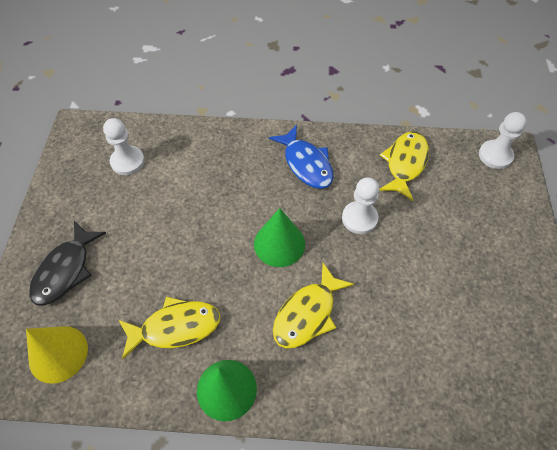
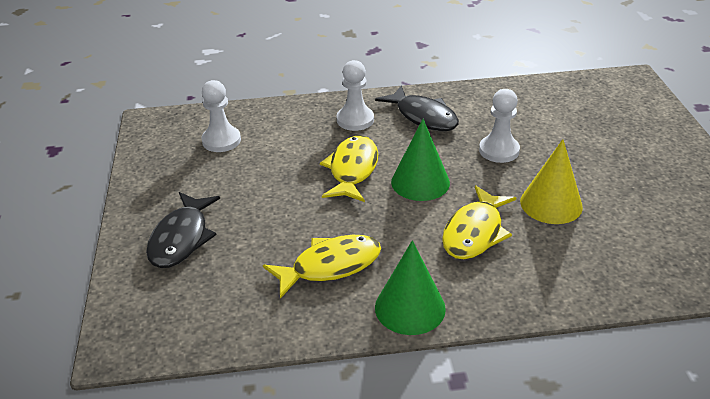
camera: 10 degrees left, 20 degrees down
(58, 354) = (199, 310): yellow cone -> yellow cone (551, 204)
(306, 164) = (423, 116): blue fish -> black fish
(405, 163) = (528, 103): yellow fish -> yellow fish (352, 170)
(495, 155) = (619, 85): white pawn -> white pawn (355, 120)

